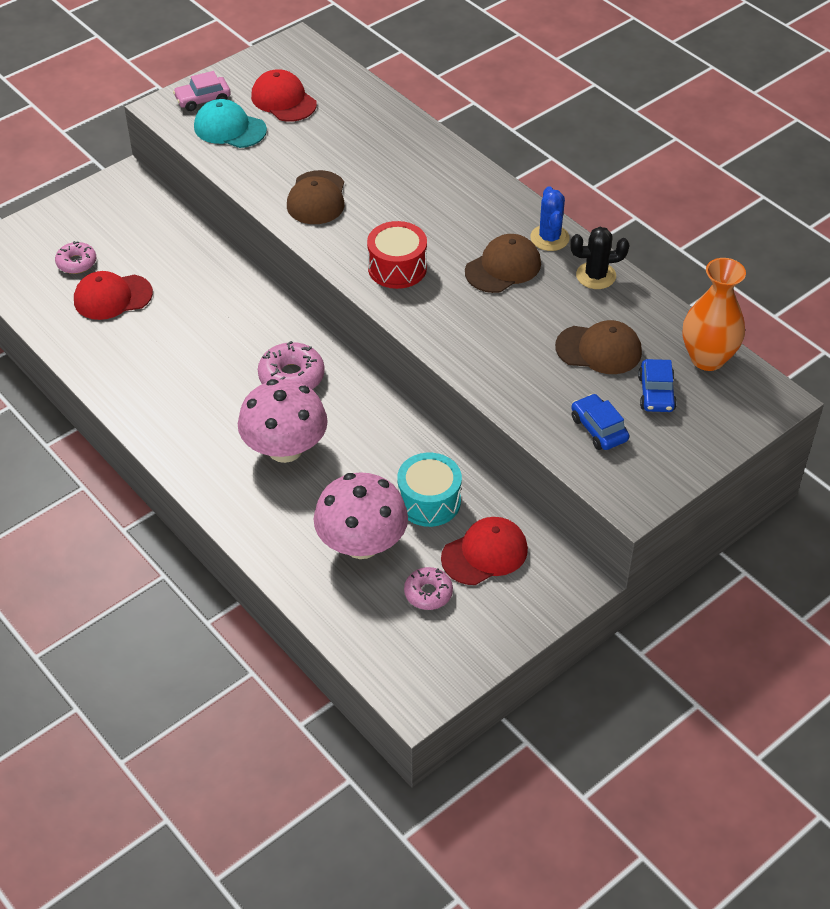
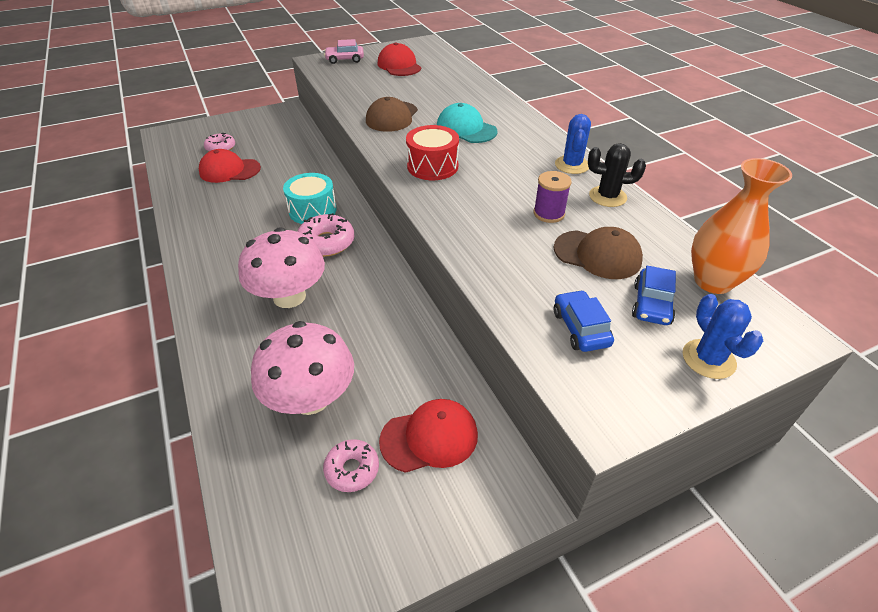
camera: 15 degrees right, 5 degrees down
(229, 128) = (353, 74): turquoise cap -> turquoise cap (466, 129)
(429, 501) = (395, 370): turquoise drum -> turquoise drum (312, 210)
(503, 267) = (524, 179): brown cap -> none
(541, 309) = (549, 213): none -> purple spool
(708, 435) = (708, 359): none -> blue cactus

